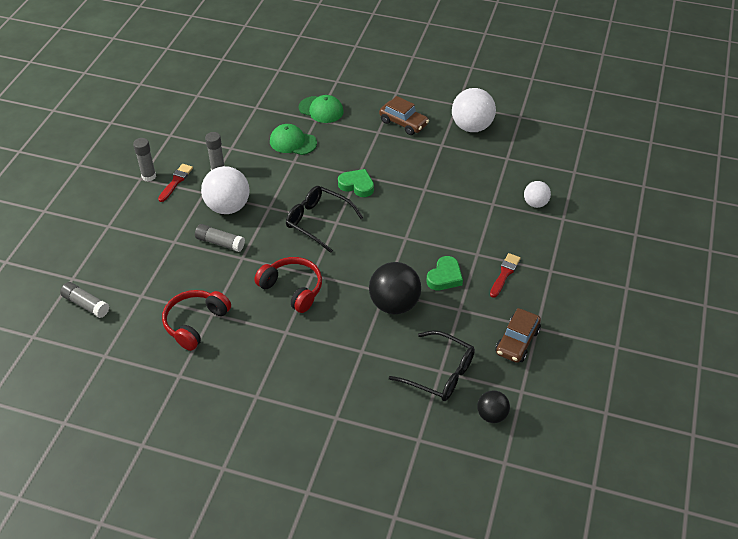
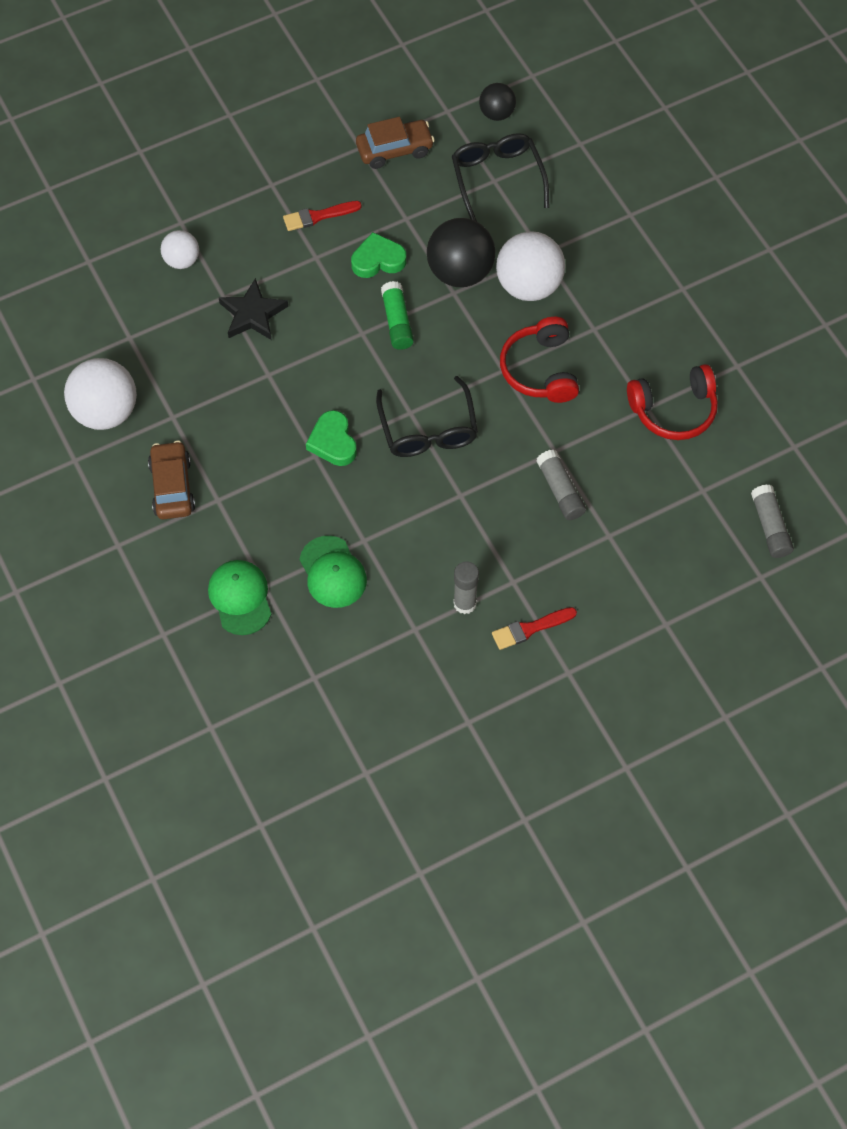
camera: 135 degrees left, 15 degrees up
(149, 176) = (555, 667): grey glue stick -> none
(228, 207) = (505, 535): white ball -> white ball (528, 286)
(395, 256) = (397, 322): none -> green glue stick
(468, 207) = (253, 314): none -> black star

